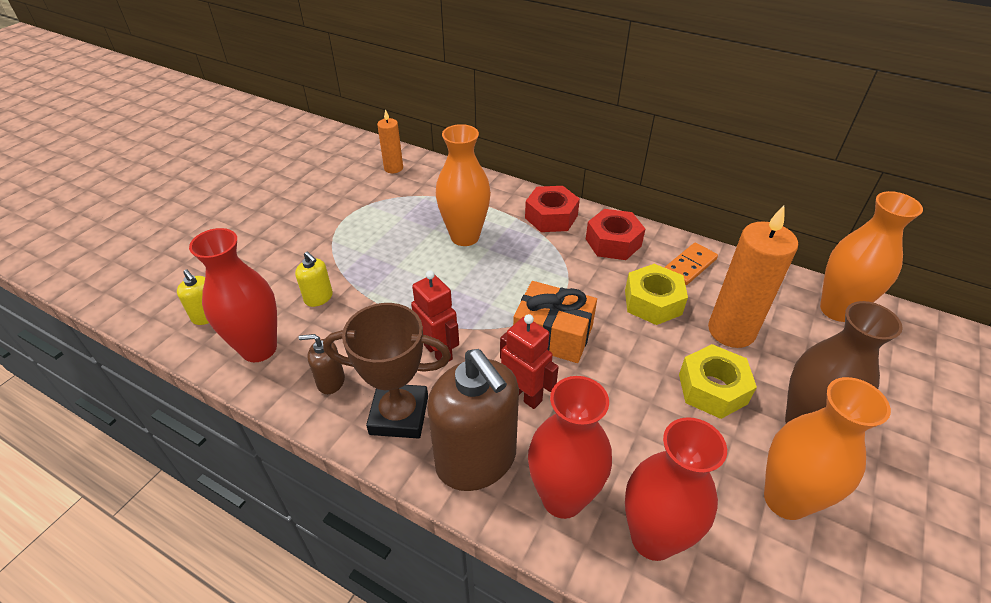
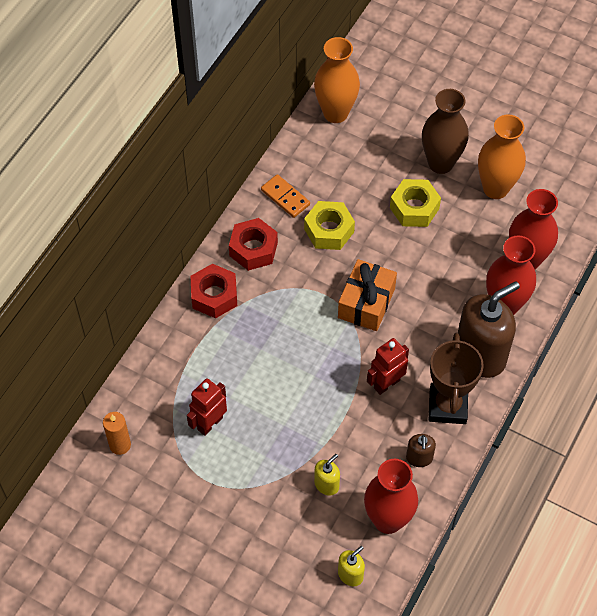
camera: 90 degrees left, 15 degrees up
(465, 237) = (243, 369): orange vase -> none
(524, 395) = (425, 324): red robot -> red robot (210, 423)
(731, 331) = (359, 185): orange candle -> none

